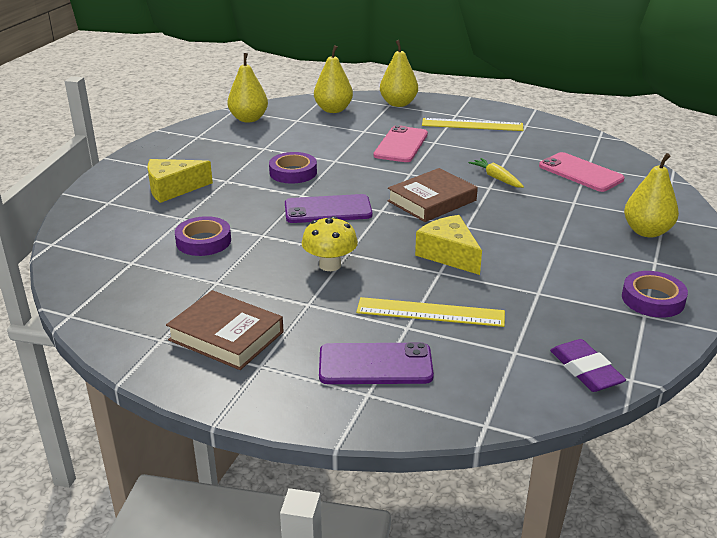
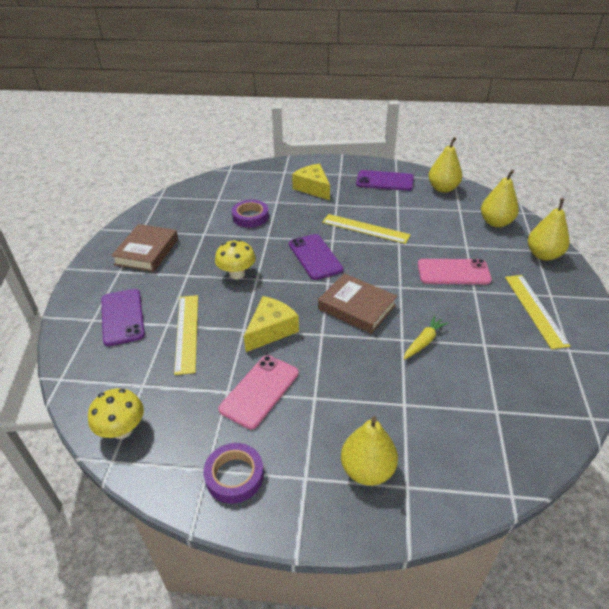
camera: 75 degrees right, 10 degrees up
(202, 144) = (384, 181): none -> purple phone
(293, 172) = (365, 228): purple tape -> yellow ruler
(580, 173) = (476, 405): pink phone -> pink phone (259, 391)
(586, 370) = (122, 430): purple eraser -> yellow mushroom

